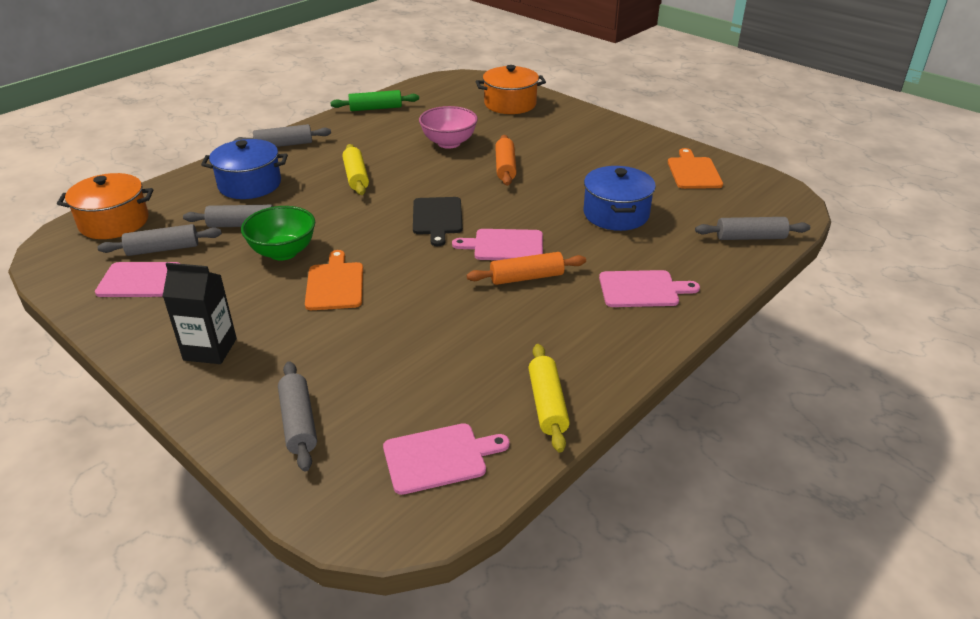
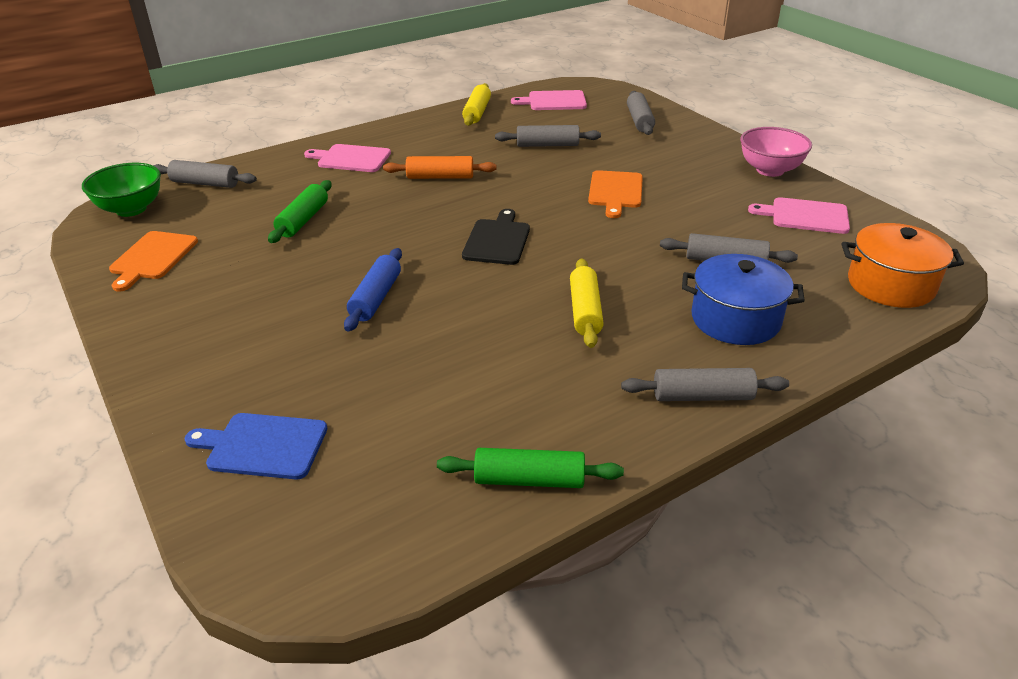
camera: 165 degrees left, 0 degrees up
(163, 249) = (805, 244): grey rolling pin -> grey rolling pin (547, 145)
(210, 349) = (715, 160): black carton -> none
(283, 252) = (670, 225): green bowl -> green bowl (131, 209)
(449, 143) = (429, 357): pink bowl -> pink bowl (770, 170)
(505, 167) = (376, 298): orange rolling pin -> blue rolling pin
(505, 246) = (442, 204): pink cutting board -> none
(510, 104) = (262, 446): orange pot -> blue cutting board
(616, 214) = (303, 220): blue pot -> green rolling pin

